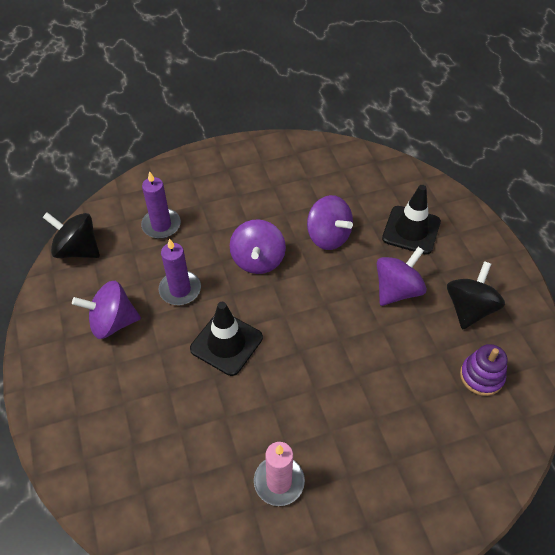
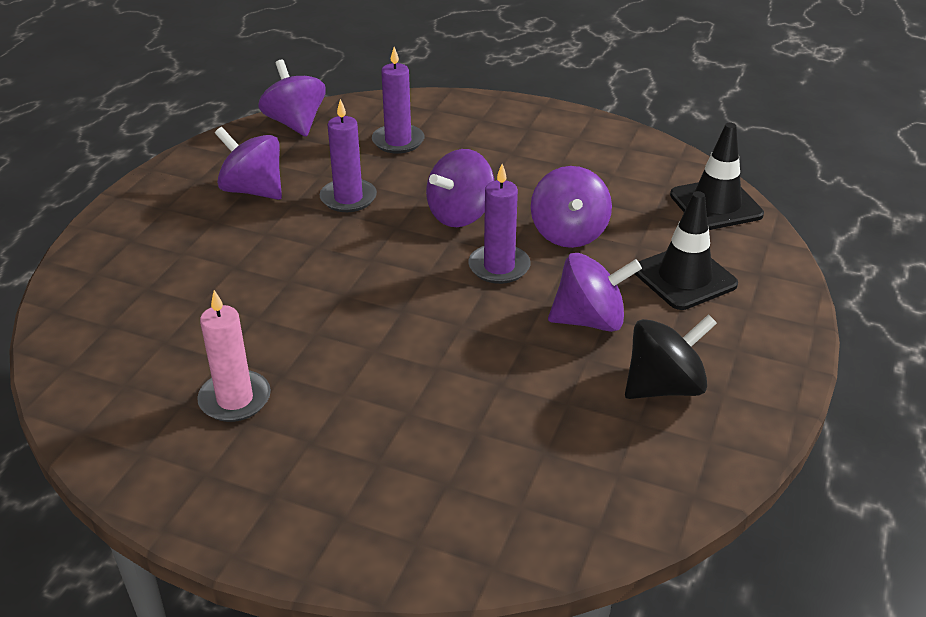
camera: 40 degrees right, 15 degrees down
(77, 249) = (295, 123): black spinning top -> purple spinning top
(226, 343) = (336, 262): black traffic cone -> black traffic cone (716, 205)
(317, 284) = (499, 267): none -> purple candle
(481, 376) = (592, 456): purple stacking toy -> none

